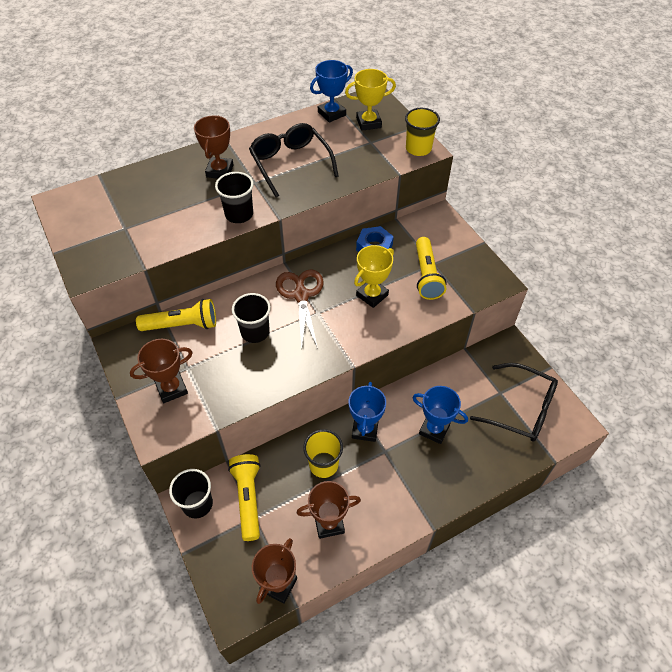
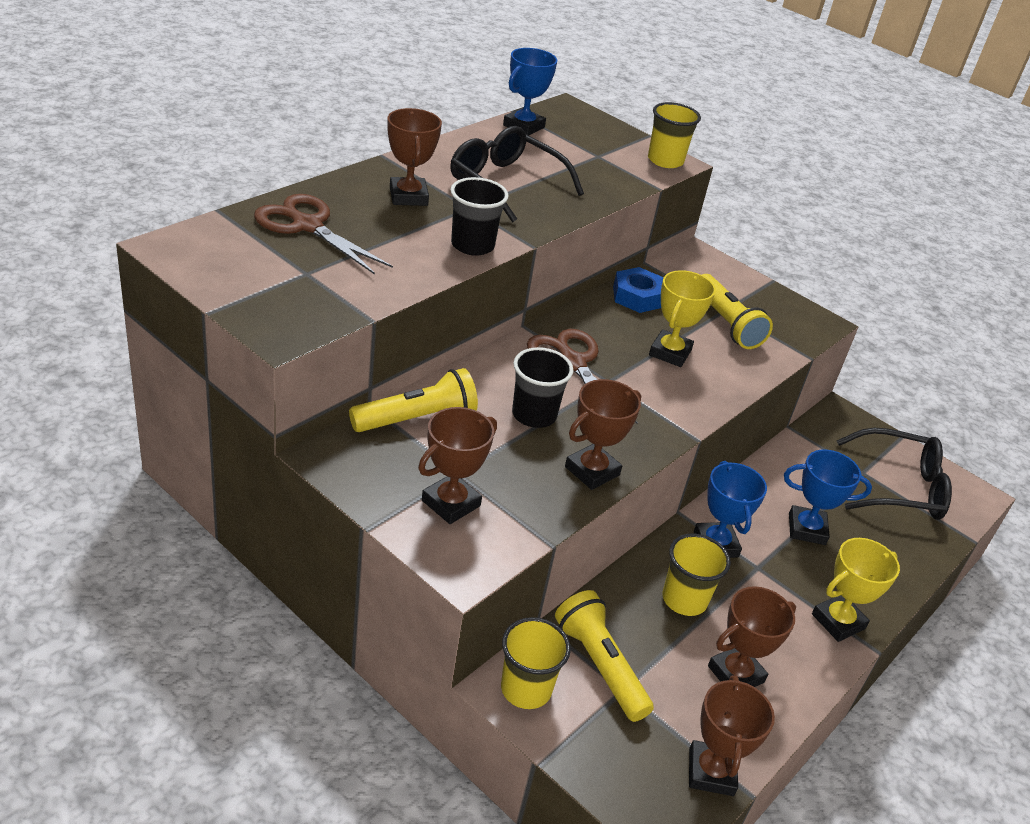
camera: 25 degrees left, 15 degrees down
(144, 191) = (307, 226): none -> brown scissors
(197, 504) = (526, 689): black cup -> yellow cup
(269, 379) = (592, 471): none -> brown trophy
(368, 123) = (580, 135): yellow trophy -> yellow trophy (838, 621)

